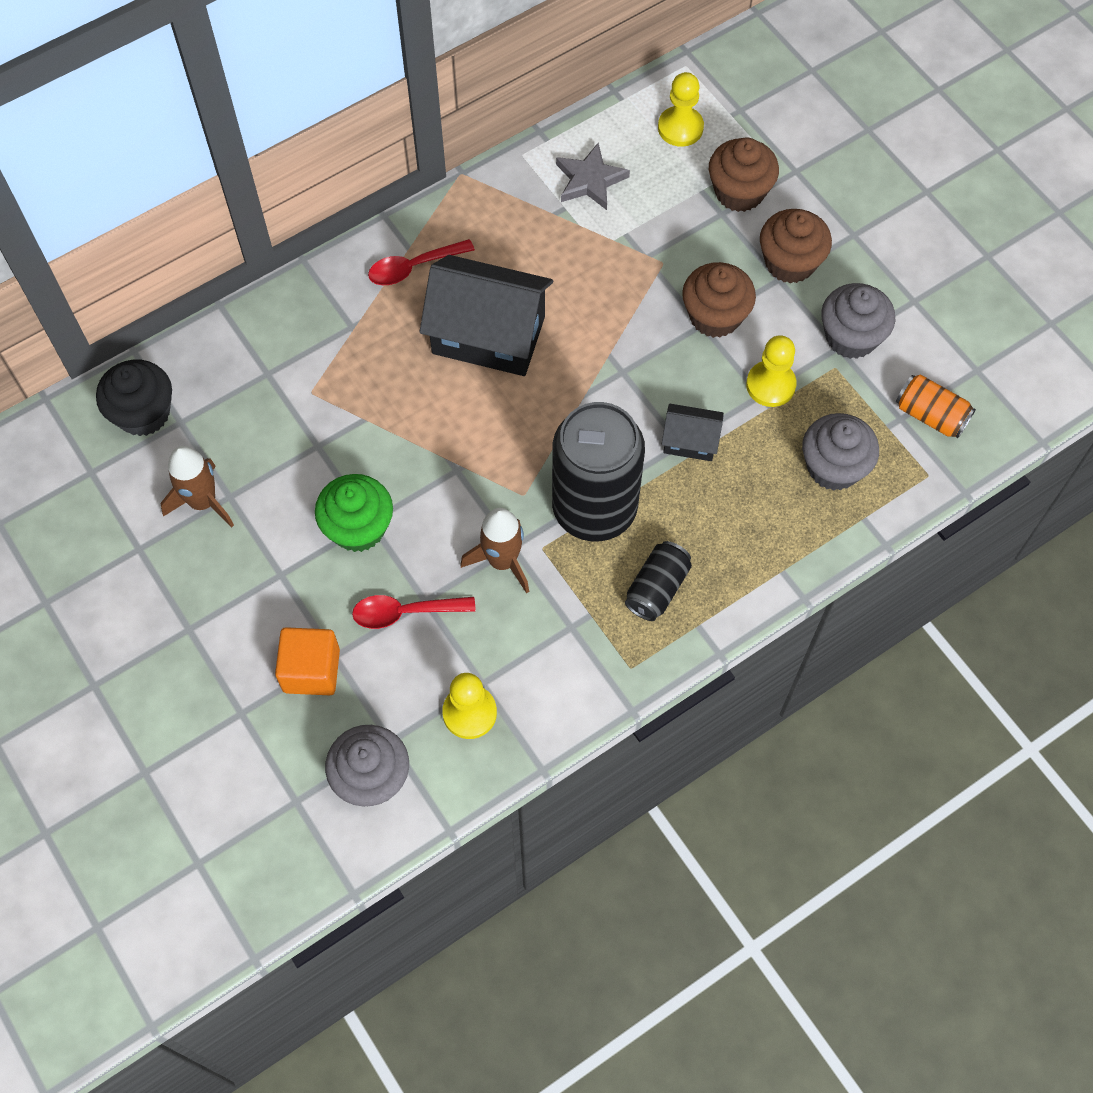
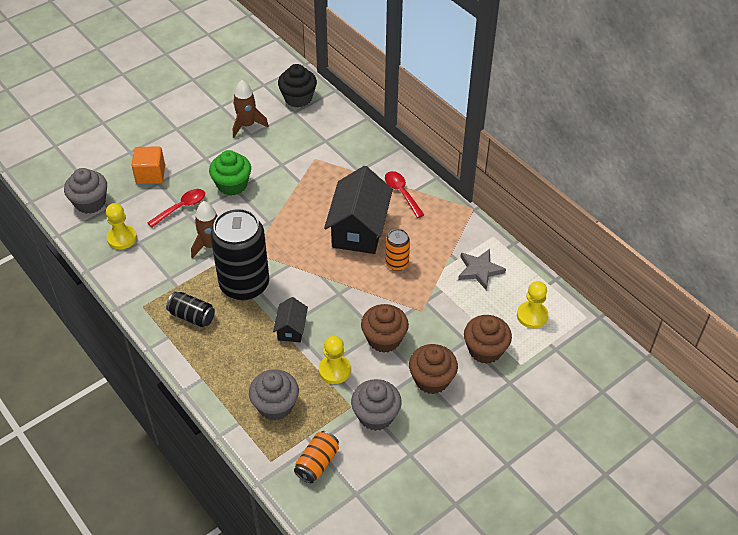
camera: 85 degrees right, 15 degrees down
(405, 612) = (181, 207): red spoon -> red spoon turned 60 degrees clockwise
(567, 287) = (397, 263): none -> orange can

